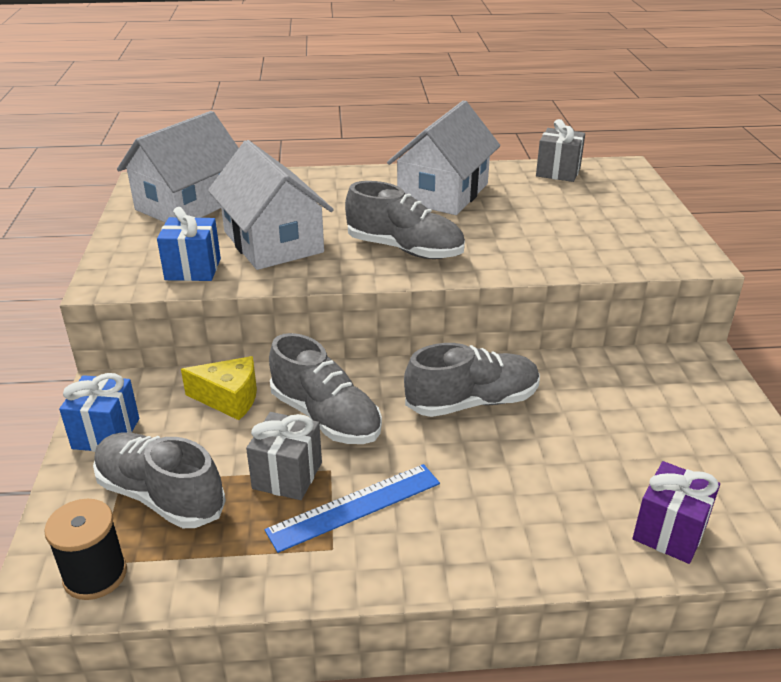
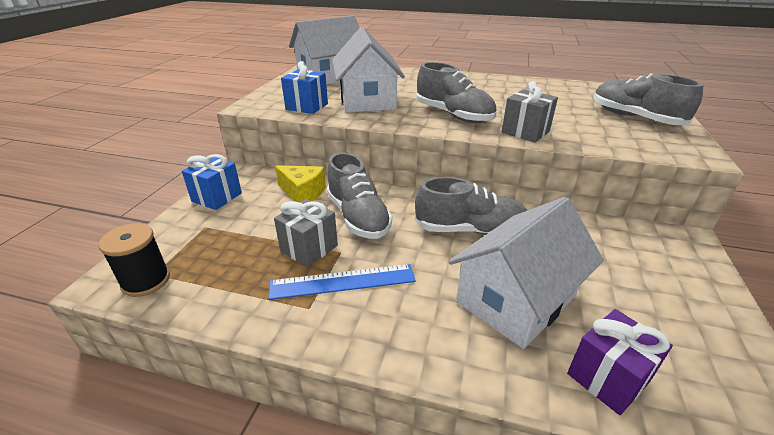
camera: 20 degrees right, 0 degrees up
(160, 496) = (221, 241): grey shoe -> grey shoe (634, 118)
(443, 193) = (500, 89): white house -> white house (516, 298)
(558, 172) = (594, 88): grey gift -> grey gift (525, 132)

